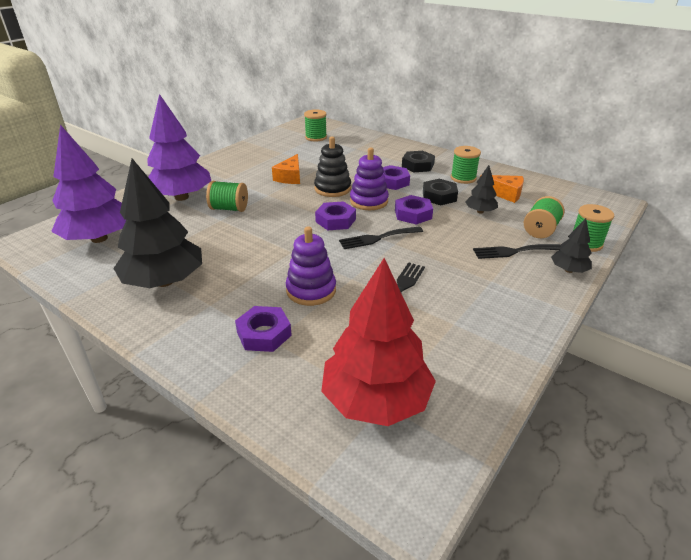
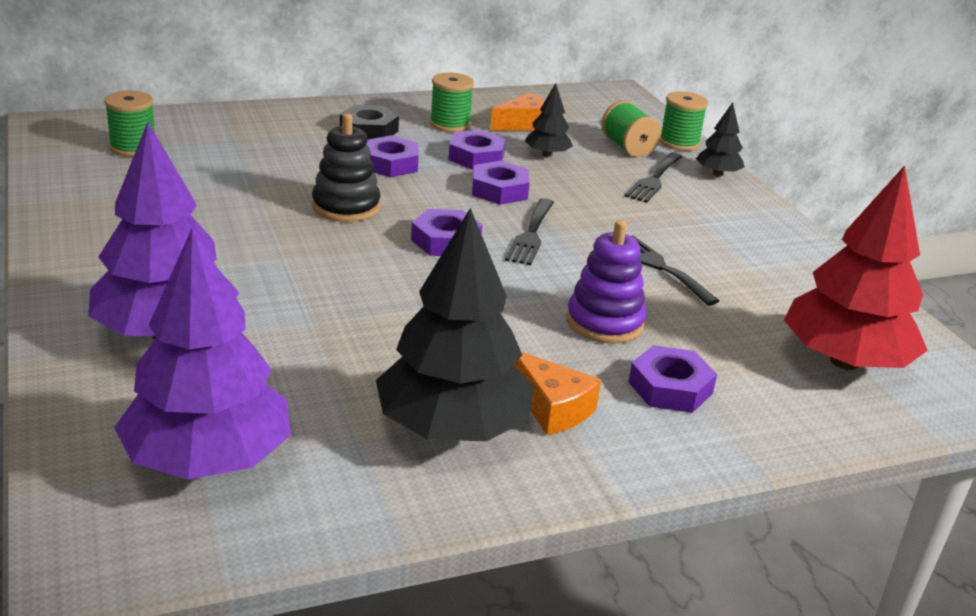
camera: 60 degrees left, 5 degrees down
(229, 209) = (284, 304): green spool -> none
(290, 177) = (251, 220): orange cheese -> orange cheese (551, 407)
(369, 201) = (424, 200): purple stacking toy -> none
(439, 196) = (476, 157): black nut -> purple nut

